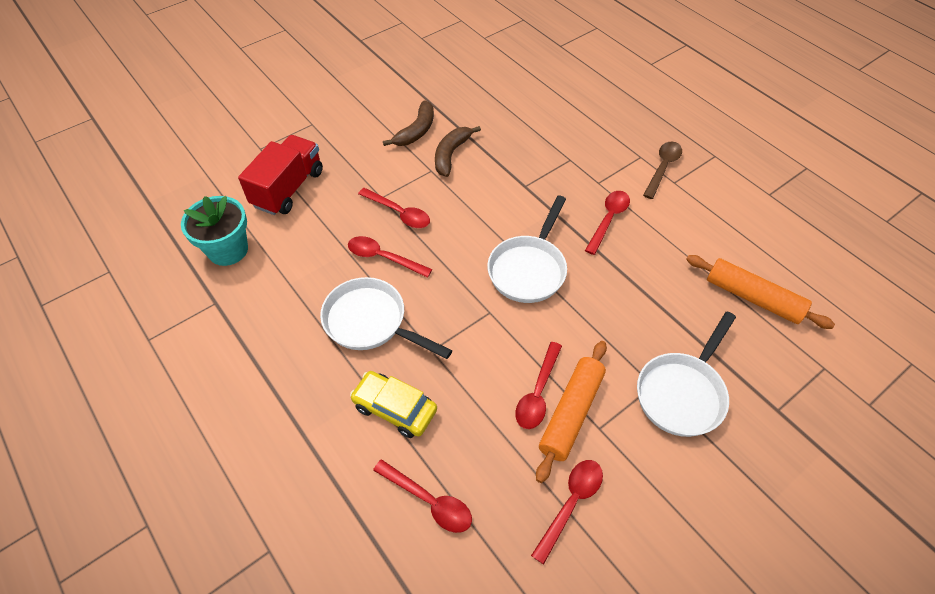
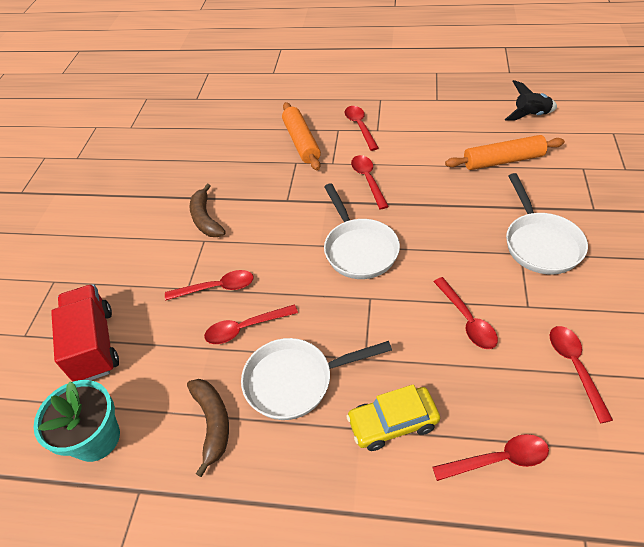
camera: 40 degrees left, 5 degrees down
(416, 131) = (156, 223): brown banana -> brown banana (212, 423)
(571, 413) = (502, 313): orange rolling pin -> orange rolling pin (301, 142)
(662, 168) = (360, 127): brown spoon -> red spoon
(844, 279) = (530, 116): none -> black rocket

